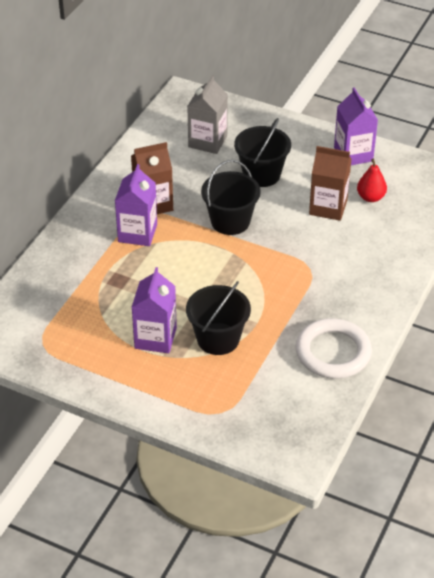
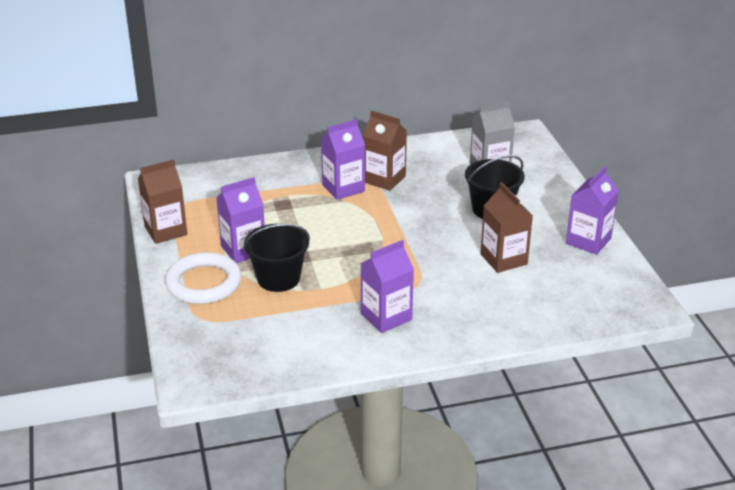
camera: 50 degrees right, 10 degrees down
(71, 371) = (166, 231): none -> brown carton
(230, 221) = (416, 221): black bucket -> none
(330, 307) = (386, 317): none -> purple carton
(333, 352) = (336, 343): white ring -> white ring (204, 283)
(370, 197) = (549, 275): red pear -> none

